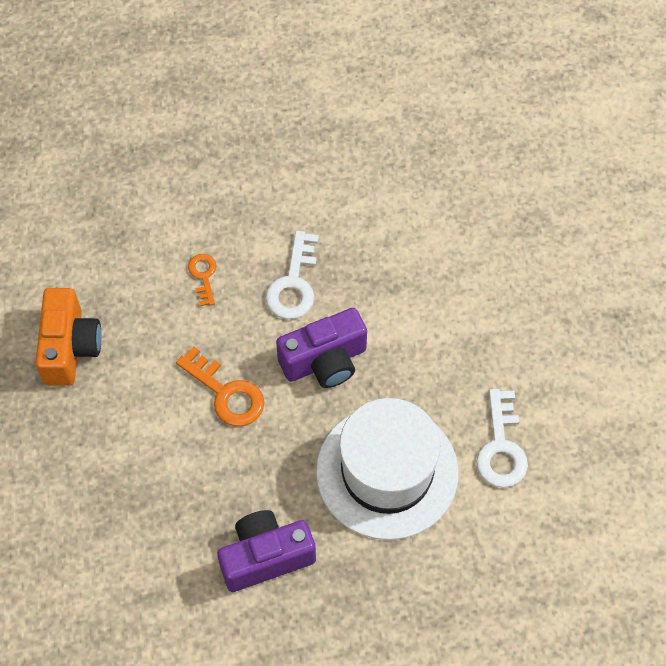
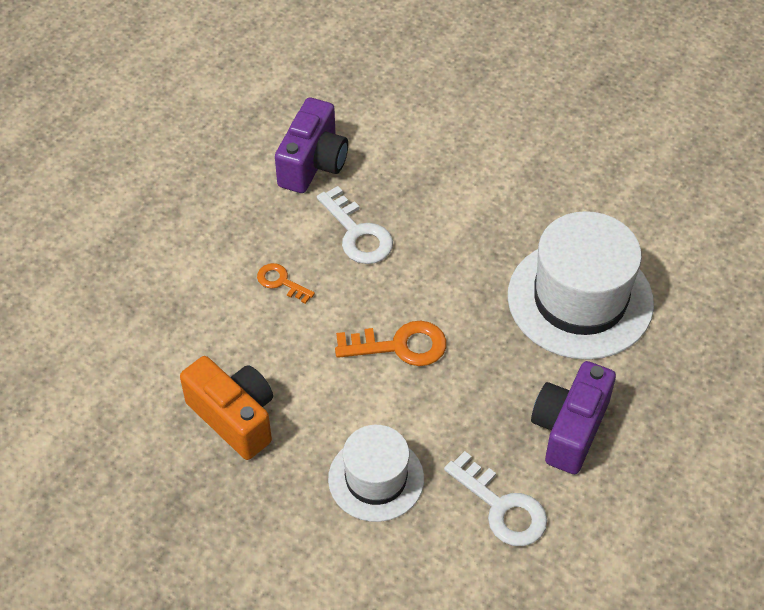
camera: 45 degrees left, 10 degrees down
(106, 471) = (376, 478): none -> white hat
(325, 361) = (445, 265): purple camera -> purple camera (313, 163)
(501, 447) = (633, 220): white key -> white key (502, 507)

